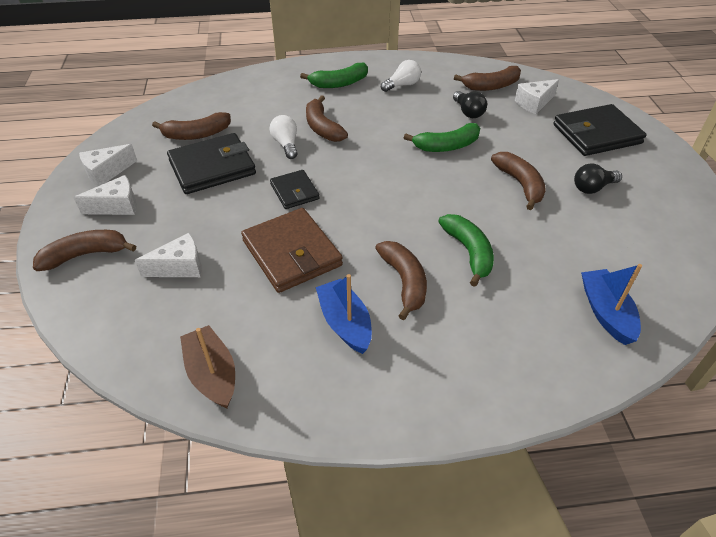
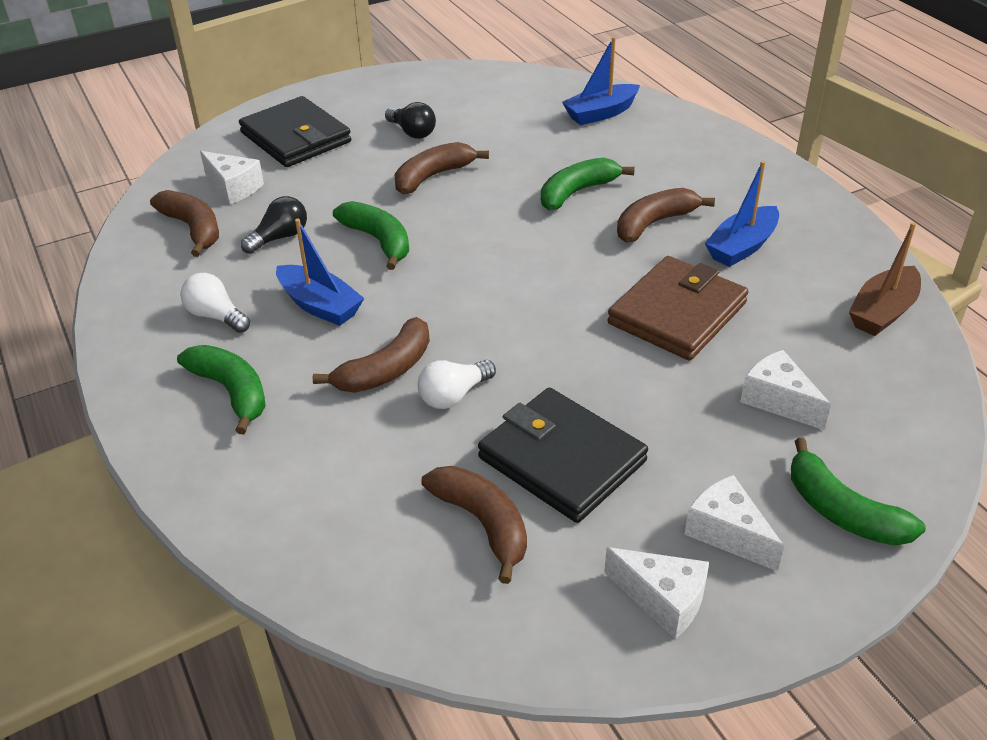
camera: 110 degrees left, 5 degrees down
(85, 255) = (842, 511): brown banana -> green banana
(294, 191) = (562, 348): black wallet -> none
(392, 116) = (320, 305): none -> blue boat

